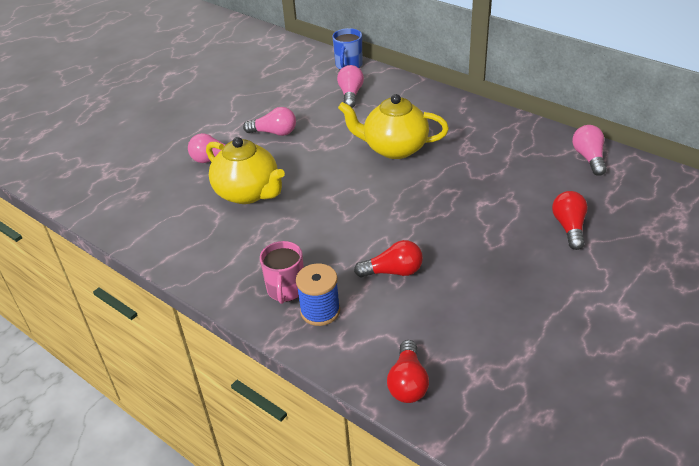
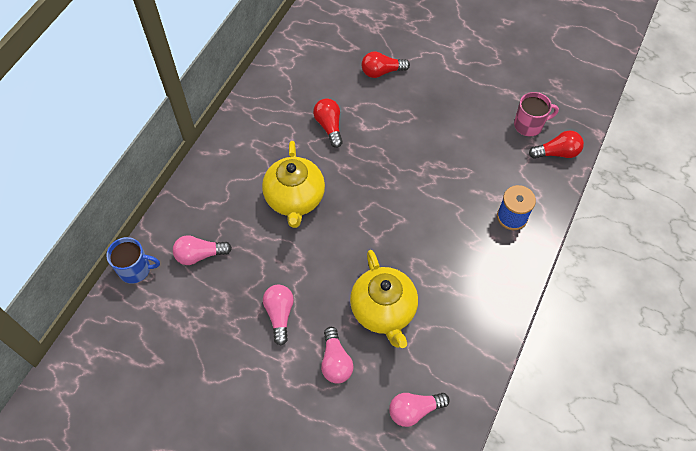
camera: 105 degrees left, 20 degrees up
(248, 193) = (383, 311): yellow teapot -> yellow teapot turned 135 degrees clockwise
(286, 290) = (497, 246): pink mug -> pink mug (529, 125)
(393, 271) = (457, 176): red light bulb -> red light bulb (329, 126)
(589, 158) = (292, 59): pink light bulb -> pink light bulb (414, 410)

